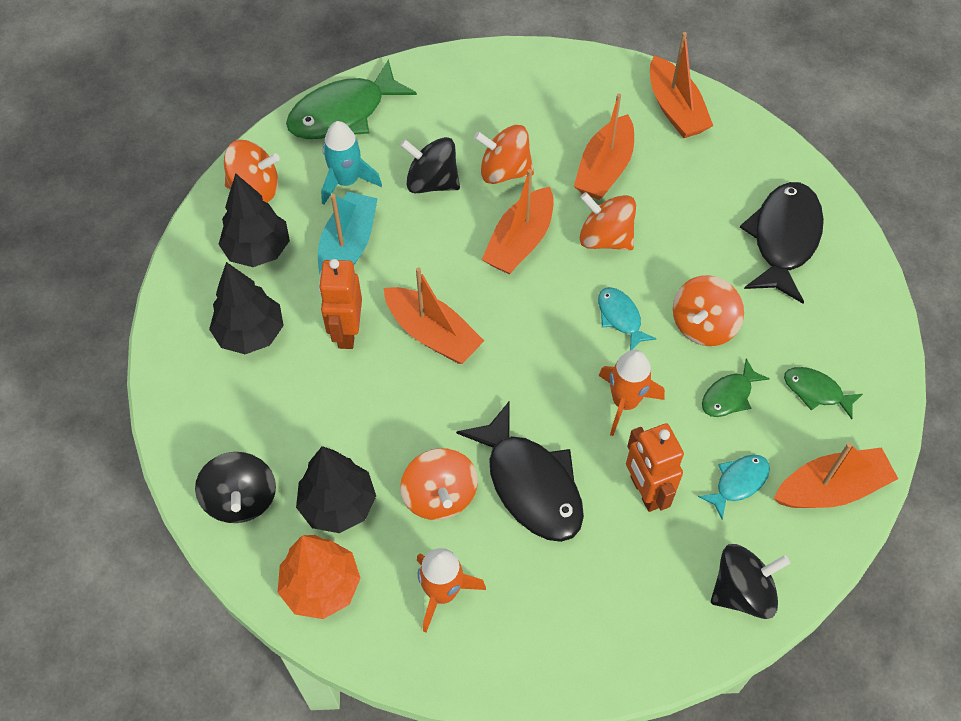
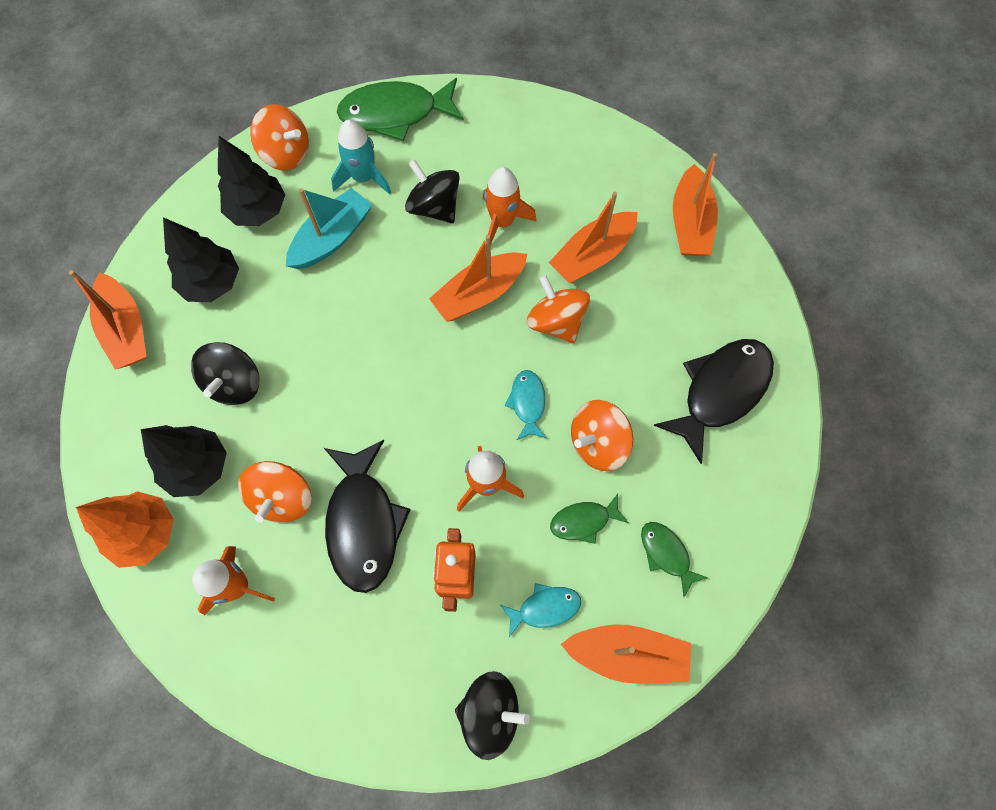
camera: 25 degrees right, 10 degrees up
(241, 499) = (126, 426): black spinning top -> black spinning top (235, 383)
(346, 332) = (289, 315): orange robot -> none
(432, 334) = (358, 348): orange boat -> orange boat (126, 330)
(504, 171) = (502, 222): orange spinning top -> orange rocket

